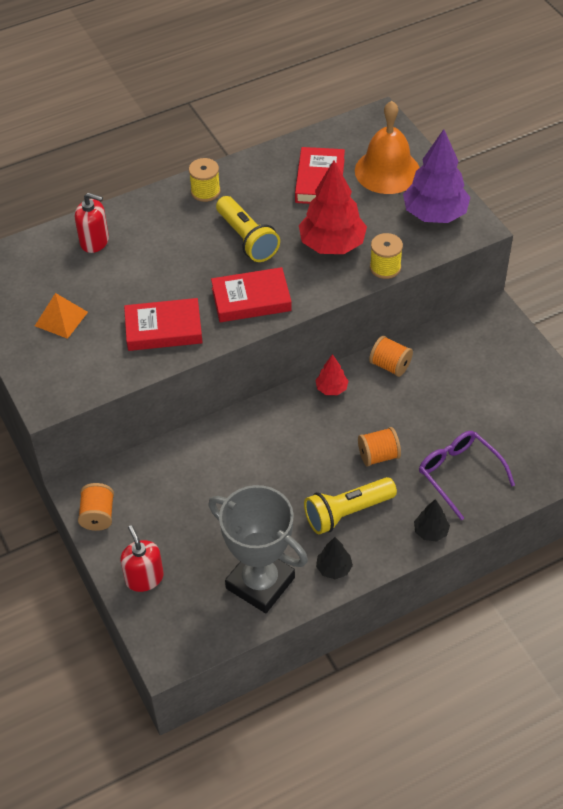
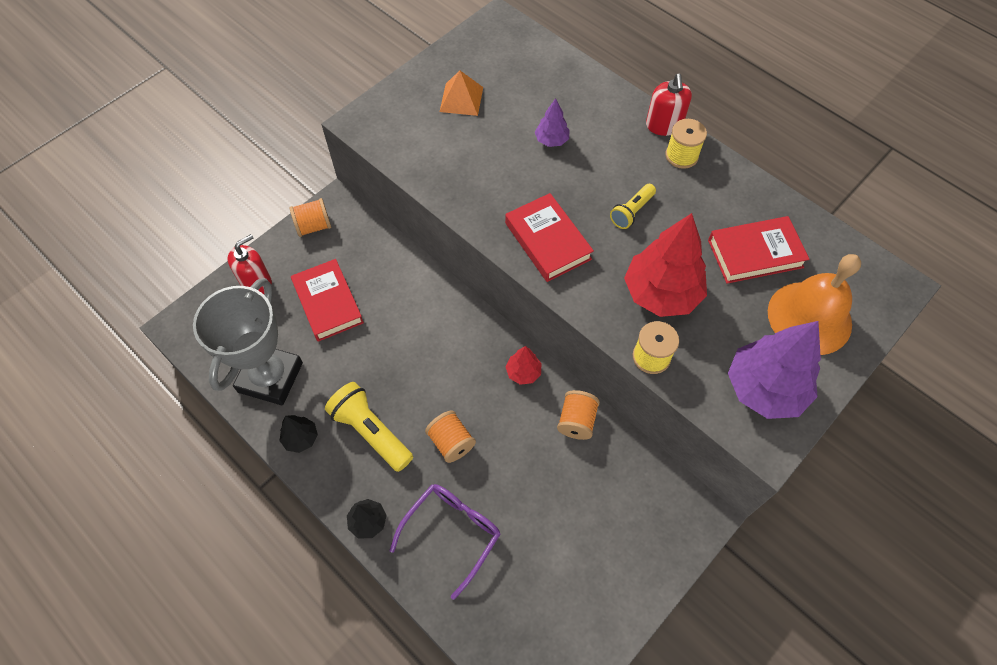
camera: 70 degrees right, 10 degrees up
(94, 241) = (569, 91): red soap dispenser -> red soap dispenser (663, 125)
(145, 268) = (551, 140): none -> purple tree
(163, 329) = (478, 180): red book -> red book (328, 303)
(247, 239) = (631, 212): yellow flashlight -> yellow flashlight, size x0.59

